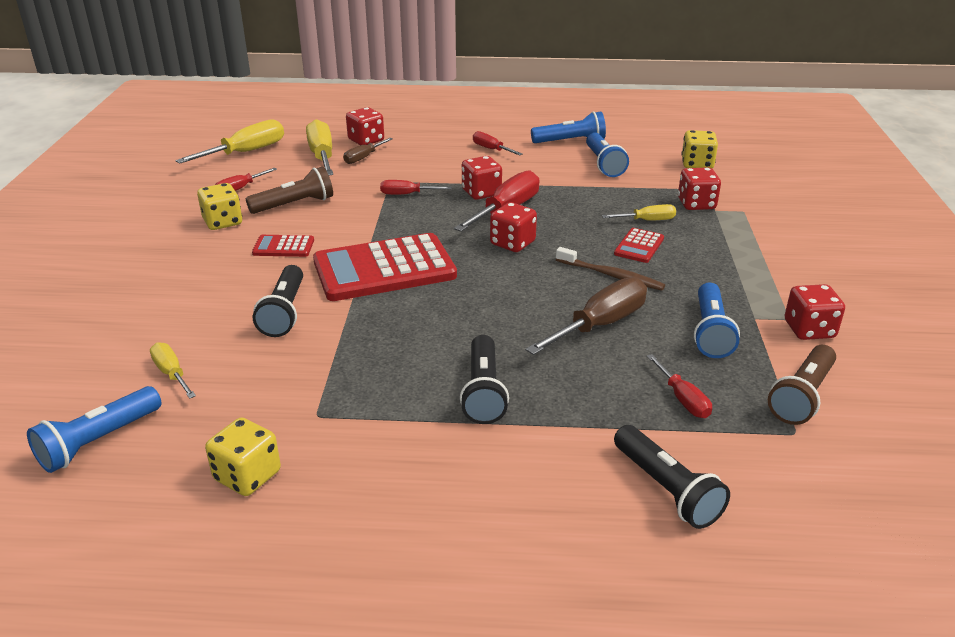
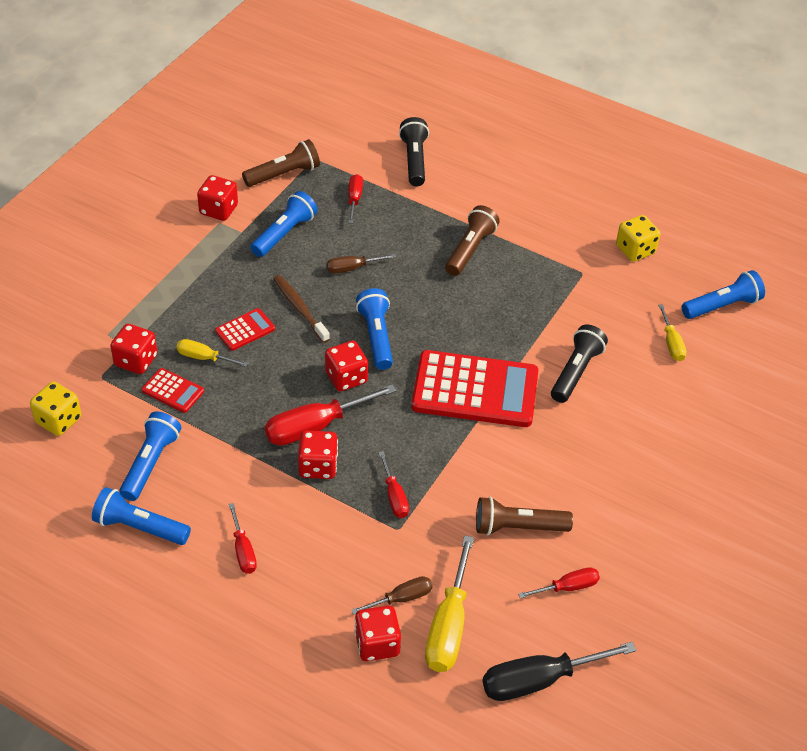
camera: 155 degrees left, 15 degrees up
(223, 222) = (599, 525): yellow dice -> none
(246, 152) = (539, 680): yellow screwdriver -> black screwdriver
(283, 247) = (551, 458): red calculator -> red calculator (173, 391)
(407, 194) = (394, 496): red screwdriver -> red screwdriver turned 45 degrees clockwise
(483, 392) = (470, 249): black flashlight -> brown flashlight
(514, 278) = (376, 336): none -> blue flashlight
(600, 325) = (352, 268): brown screwdriver -> brown screwdriver, size x0.56

